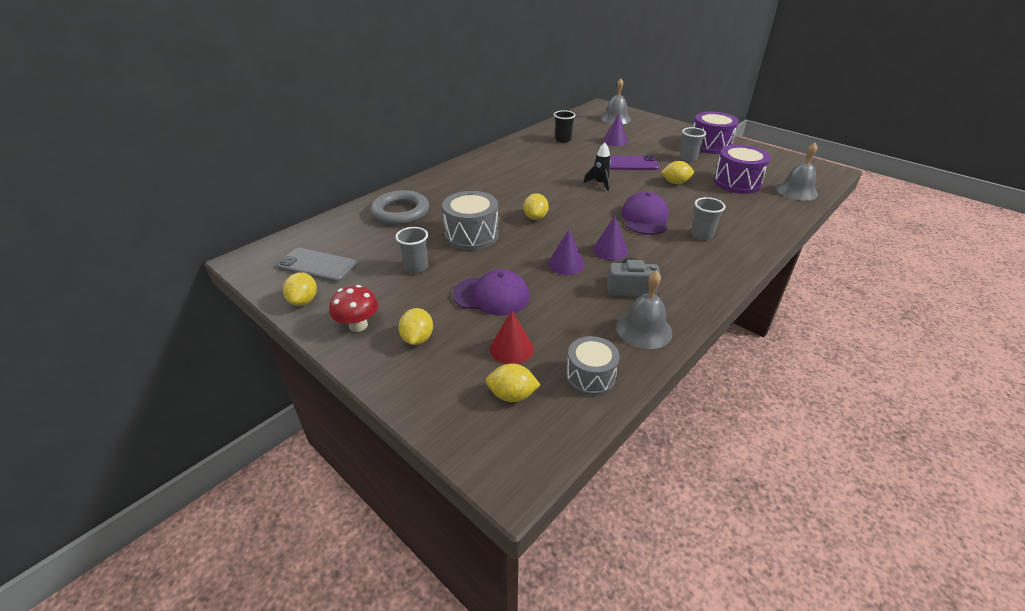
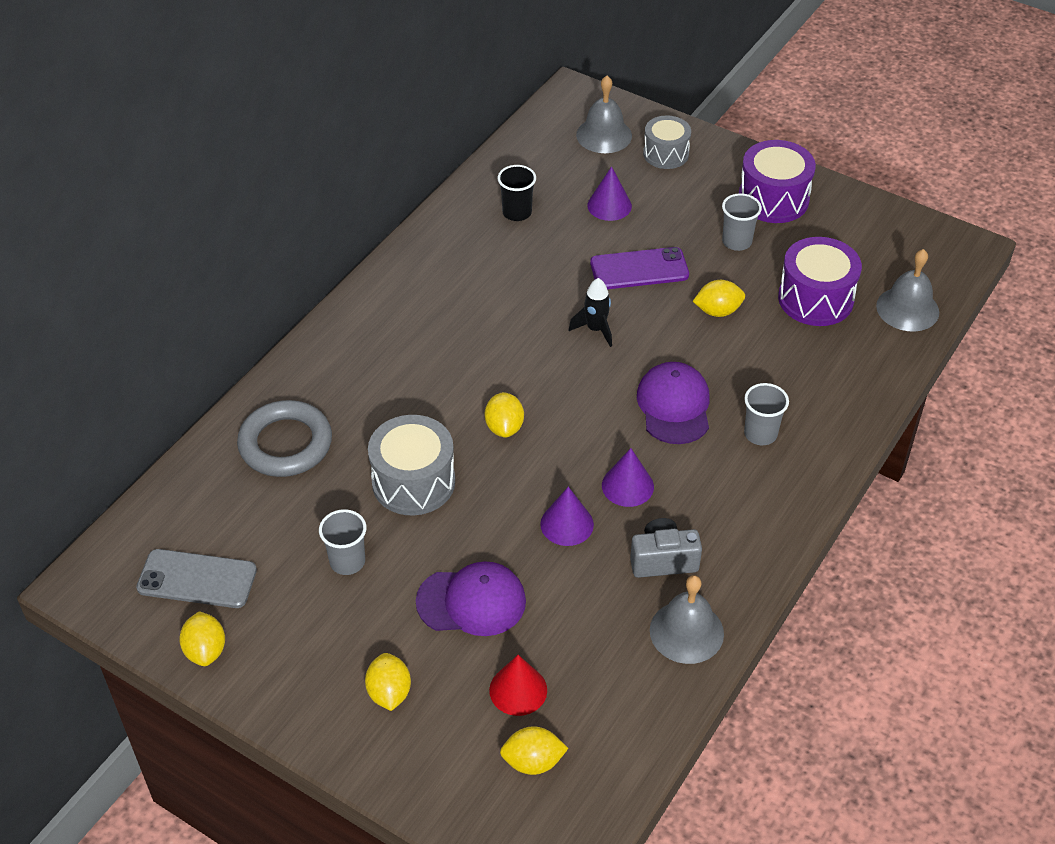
camera: 10 degrees left, 10 degrees up
(358, 325) = (300, 682): red mushroom -> none
(590, 377) = (625, 719): grey drum -> grey drum (666, 154)

